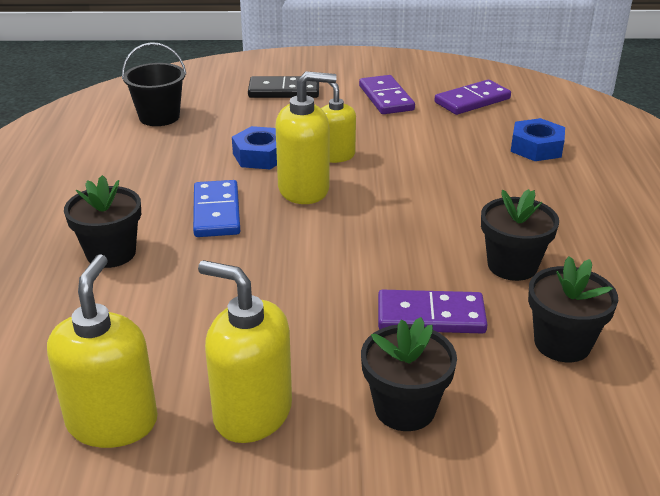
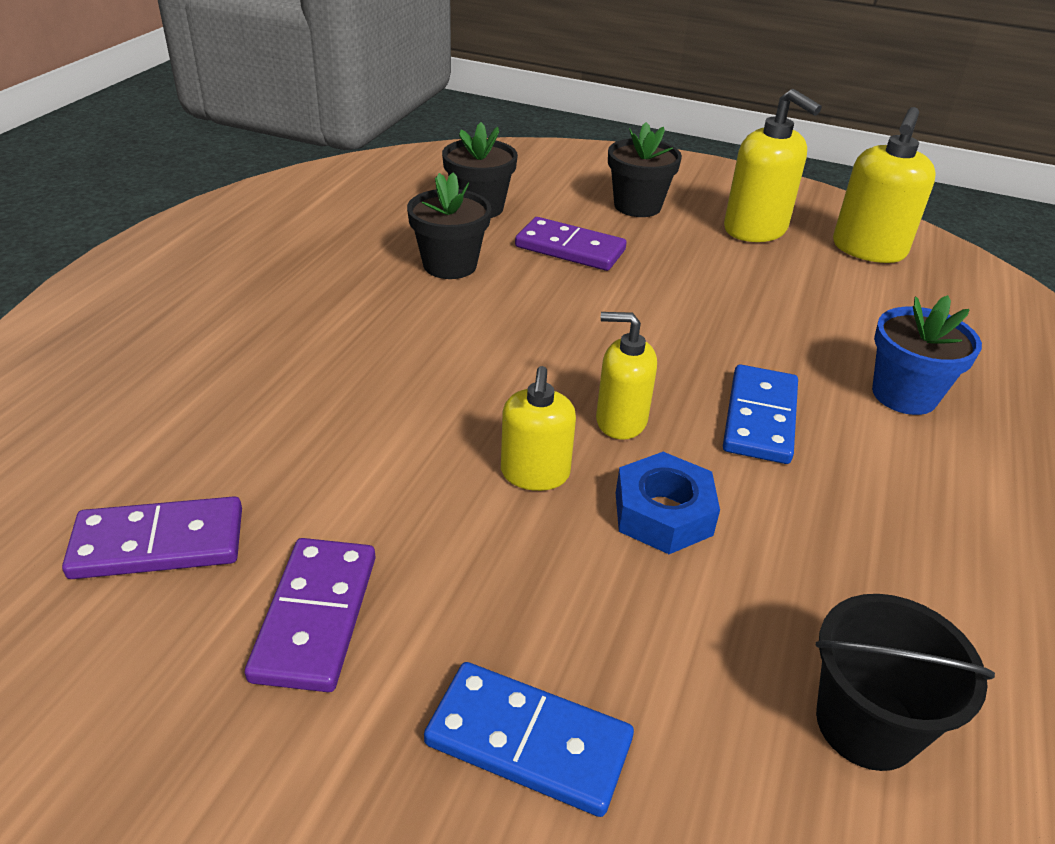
camera: 160 degrees left, 5 degrees up
(111, 253) = (904, 395): black flower pot -> blue flower pot
(284, 91) = (528, 742): black domino -> blue domino
(304, 189) = (620, 421): yellow soap dispenser -> yellow soap dispenser, size x0.65
(536, 147) = (214, 394): blue nut -> none

